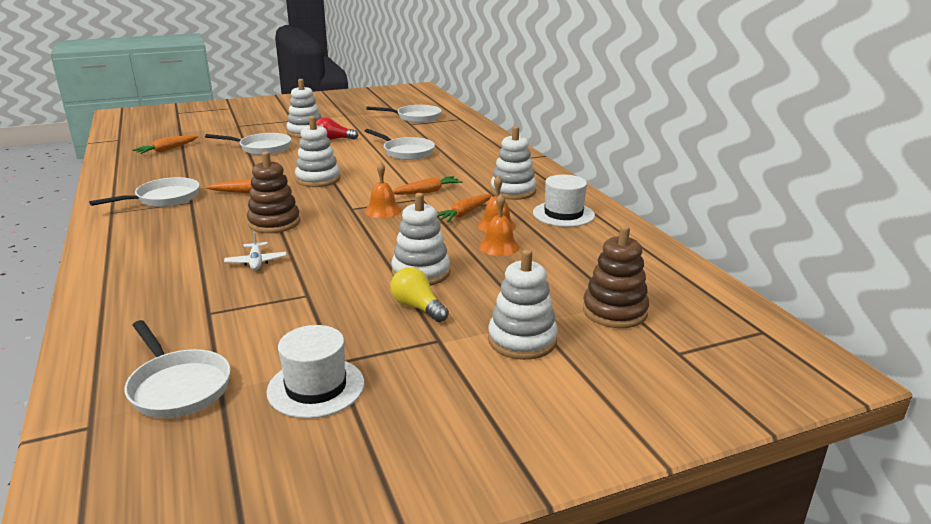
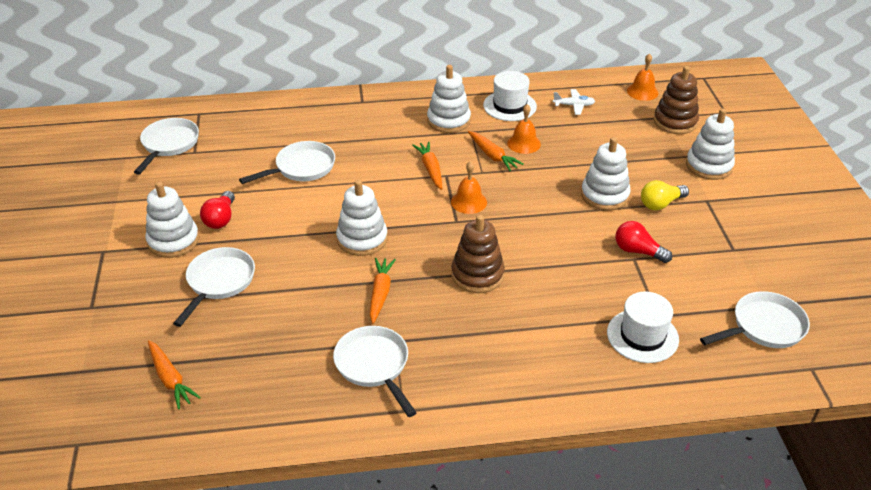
camera: 75 degrees left, 15 degrees up
(256, 262) = (566, 288): white plane -> white plane (574, 105)
(316, 387) = (763, 260): white hat -> white hat (642, 336)
(320, 297) = (638, 251): none -> red light bulb
(499, 246) = (565, 149): orange bell -> orange bell (642, 92)

